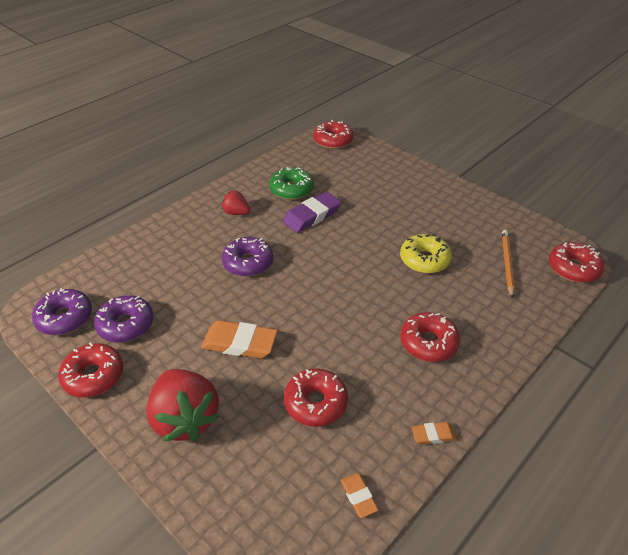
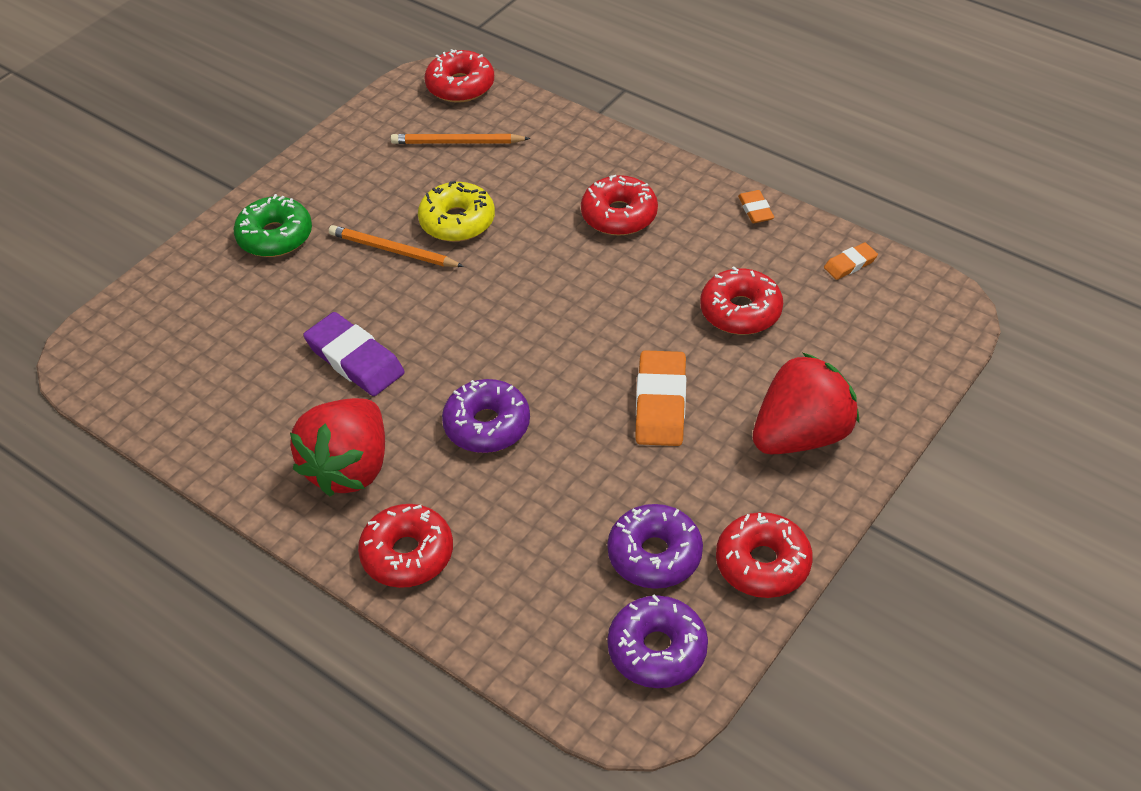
camera: 95 degrees left, 5 degrees up
(236, 213) = (349, 468): red strawberry -> red strawberry, size x1.97
(291, 189) = (275, 398): green donut -> green donut (275, 236)
(333, 141) = (104, 356): red donut -> red donut (407, 554)
(399, 232) = (393, 251): none -> orange pencil

